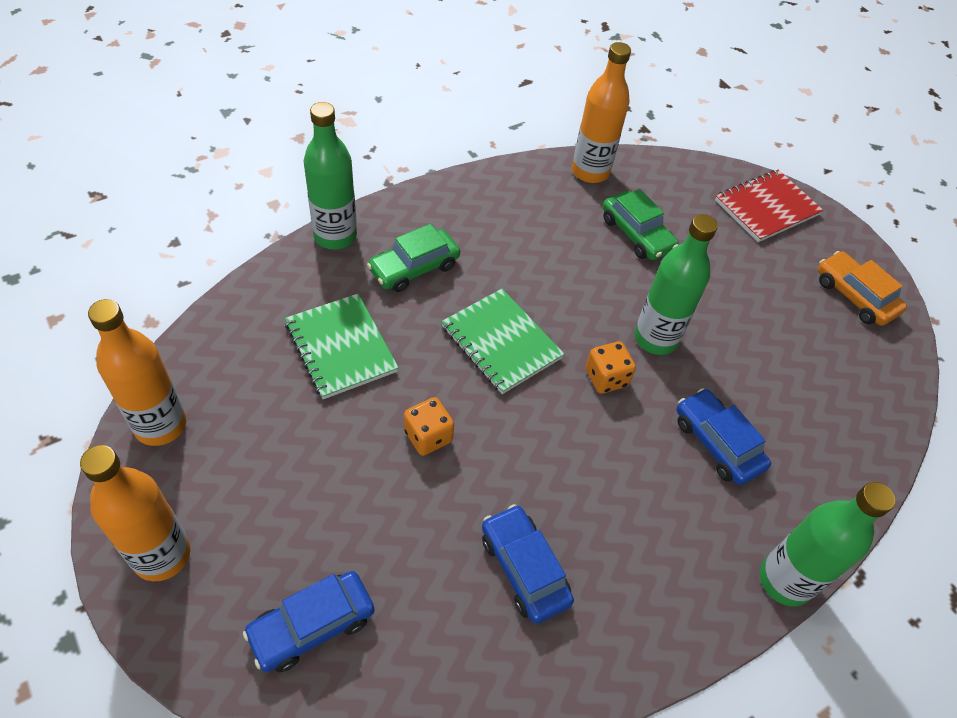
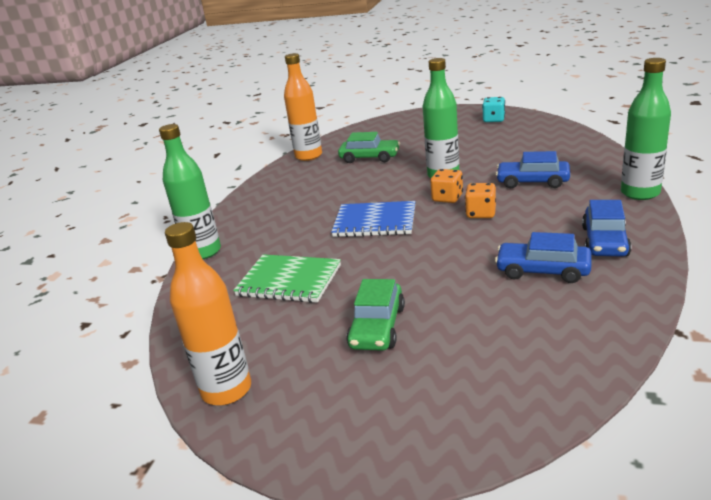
camera: 35 degrees left, 25 degrees down
(162, 555) = (341, 435): orange bottle -> none
(312, 626) = (491, 376): blue car -> blue car (604, 241)
(414, 268) = (276, 232): green car -> green car (377, 327)
(428, 436) = (404, 271): orange dice -> orange dice (481, 213)
(501, 342) = (375, 222): green notebook -> blue notebook
(766, 208) = (410, 121): red notebook -> none
(854, 296) = (494, 120): orange car -> turquoise dice

